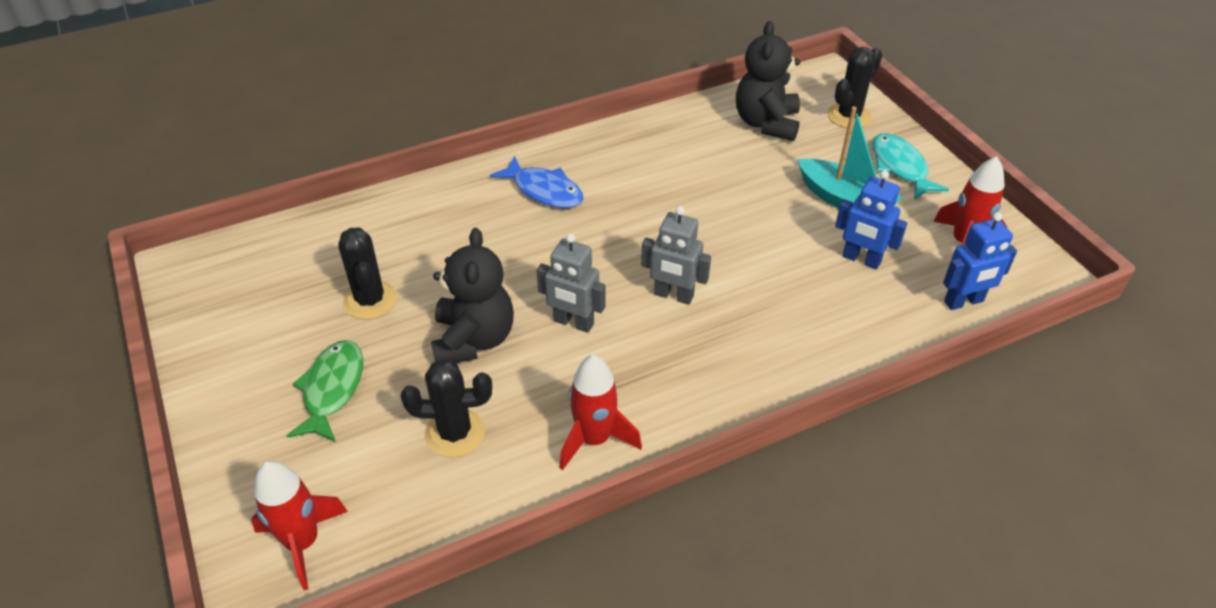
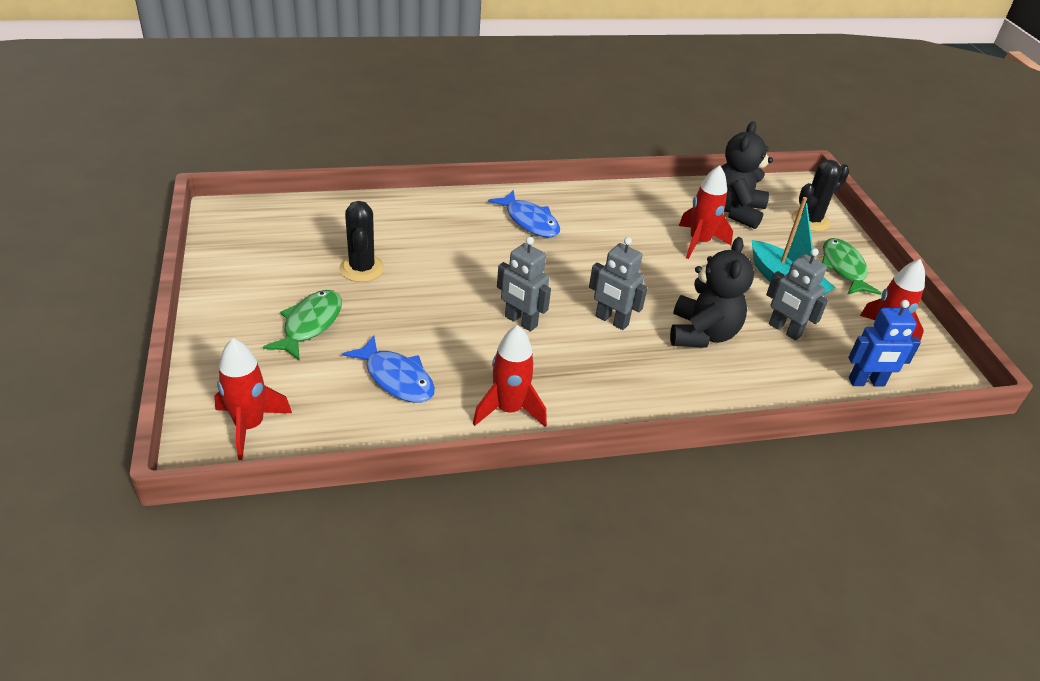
camera: 10 degrees right, 5 degrees down
(455, 433) = (396, 378): black cactus -> blue fish
(474, 340) = (435, 315): black teddy bear -> black teddy bear (702, 334)
(739, 172) = (699, 242): none -> red rocket
(861, 260) = (784, 330): blue robot -> grey robot
(900, 167) = (843, 268): turquoise fish -> green fish

